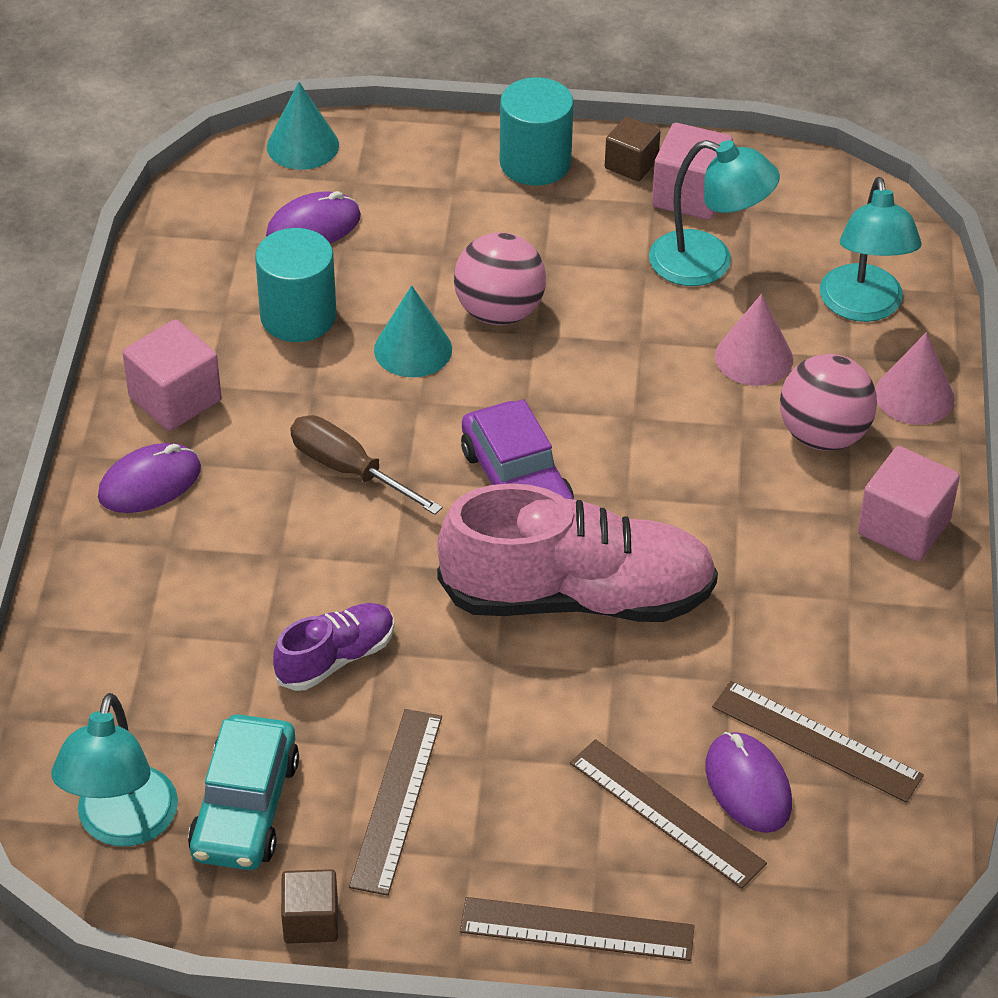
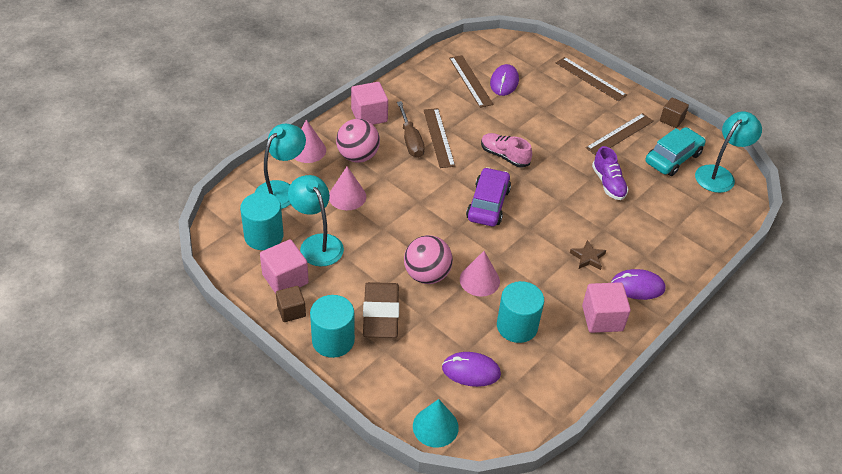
camera: 145 degrees left, 0 degrees up
(268, 485) = (588, 257): none -> brown star
(336, 658) = (608, 183): purple shoe -> purple shoe turned 105 degrees counterclockwise
(348, 470) = (550, 245): brown screwdriver -> brown screwdriver (410, 140)
(413, 349) = (479, 280): turquoise cone -> pink cone
(508, 226) = (381, 313): none -> brown eraser
(577, 597) = (504, 156): pink shoe -> pink shoe, size x0.49
(666, 813) = (536, 89): brown ruler -> brown ruler (438, 137)
(794, 230) = (264, 236): none -> turquoise cylinder

